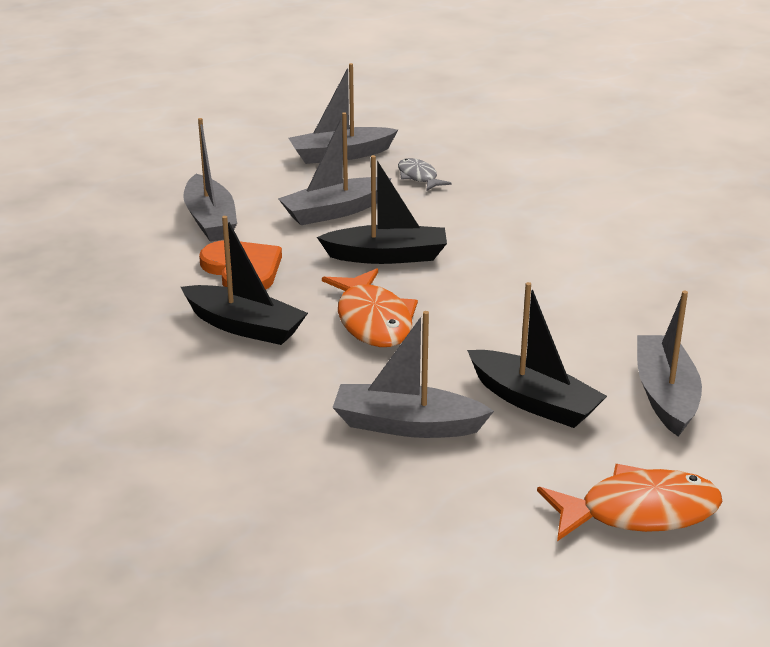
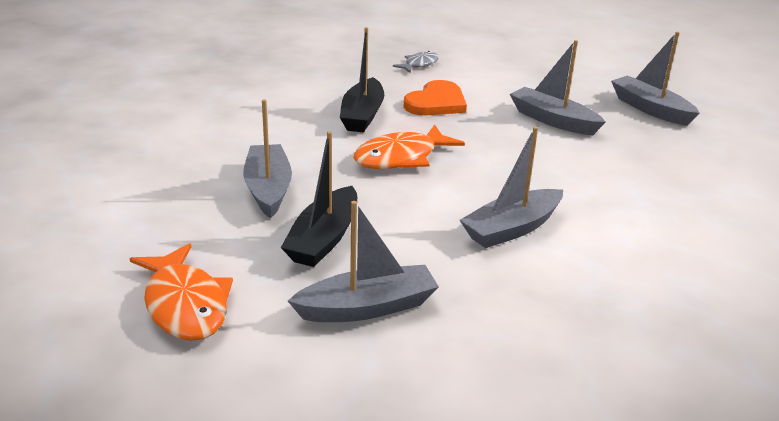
camera: 70 degrees right, 0 degrees up
(210, 220) = (495, 82): grey boat -> grey boat (512, 229)
(387, 256) = (502, 150): black boat -> none
(419, 177) = (651, 145): grey fish -> grey fish (419, 64)

